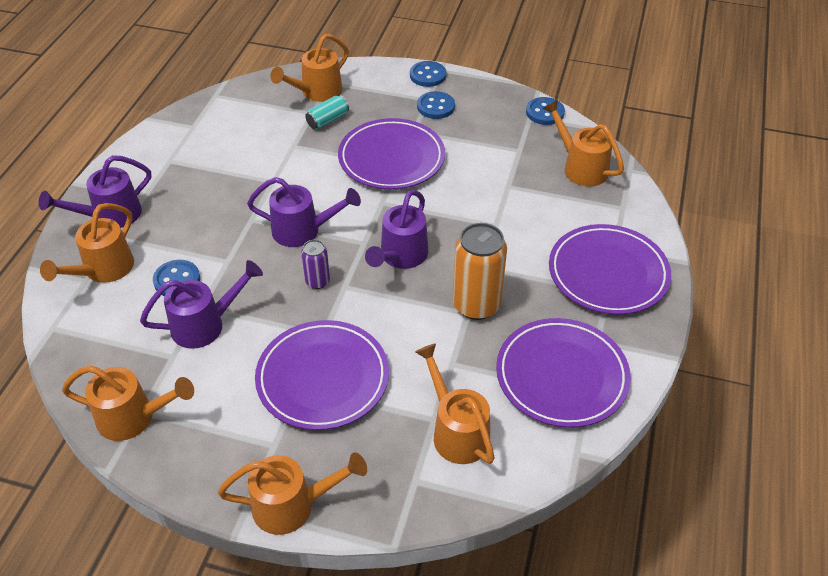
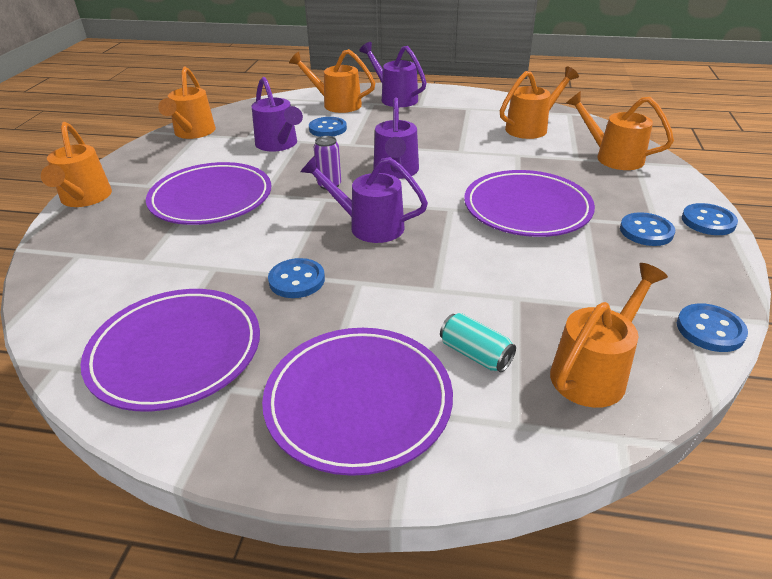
camera: 85 degrees right, 10 degrees down
(327, 120) = (569, 167): turquoise can -> turquoise can (475, 354)
(456, 431) = (124, 275): orange watering can -> orange watering can (531, 128)
(476, 305) = (297, 280): orange can -> blue button

